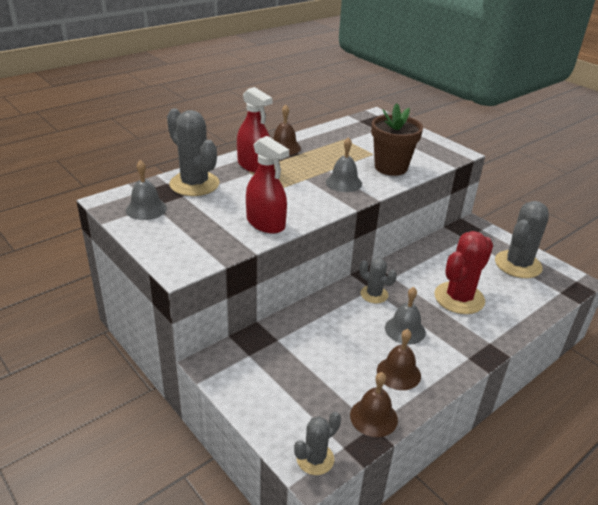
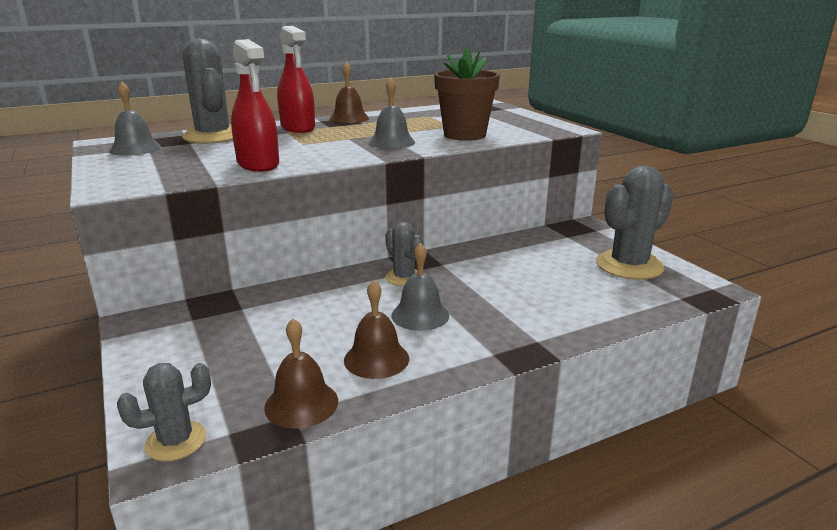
camera: 15 degrees right, 10 degrees down
(459, 298) = (520, 291): red cactus -> none

